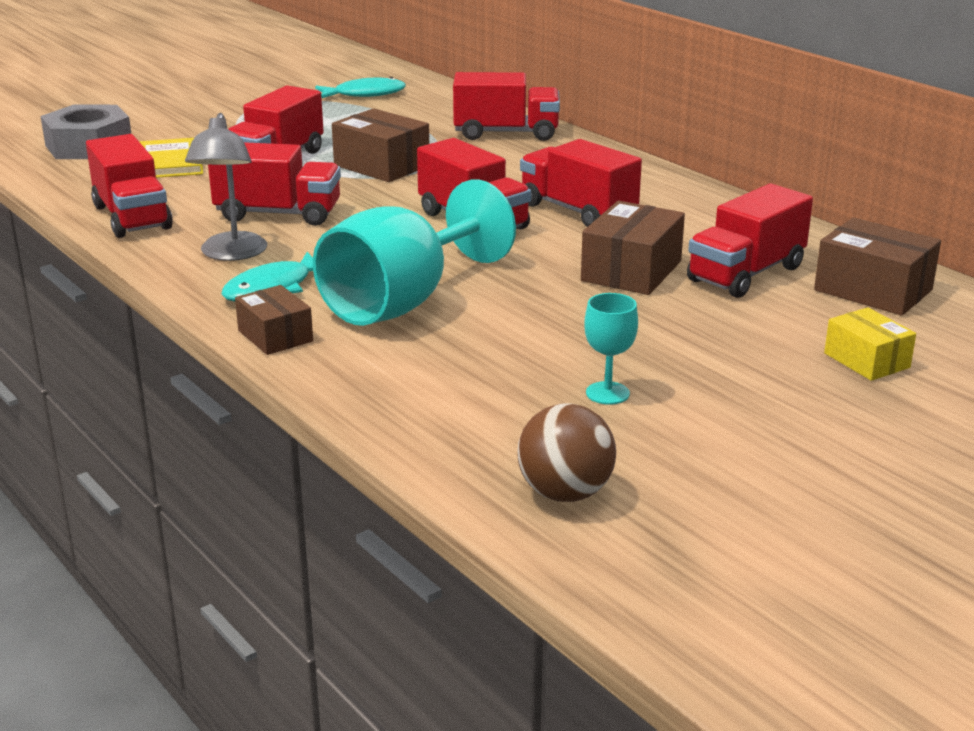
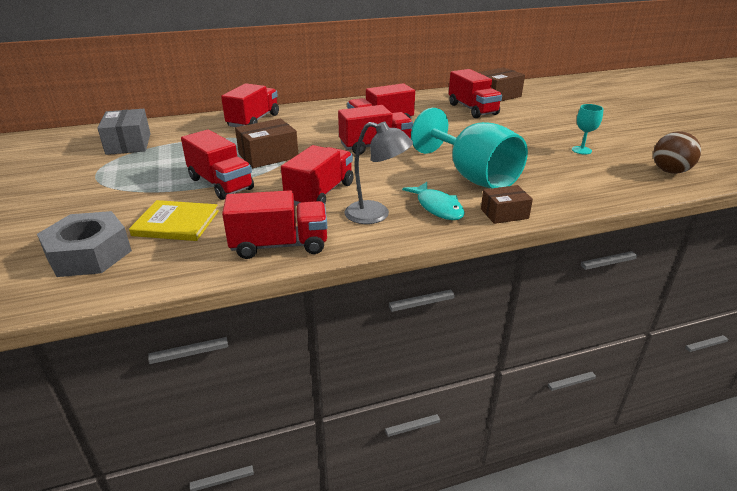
camera: 70 degrees left, 5 degrees up
(365, 94) = (129, 144): turquoise fish -> grey box
(631, 271) = (459, 126): brown box -> none
(866, 360) = (557, 108): yellow box -> none

